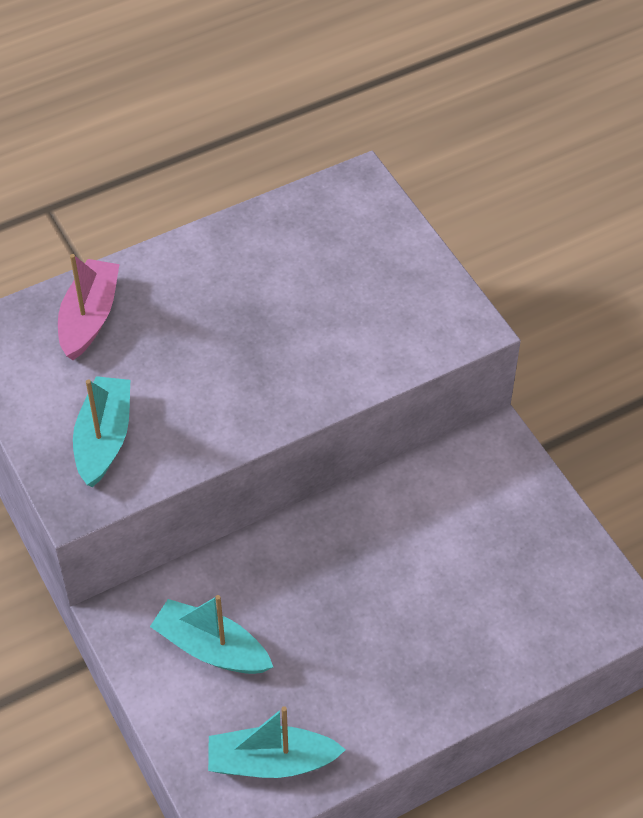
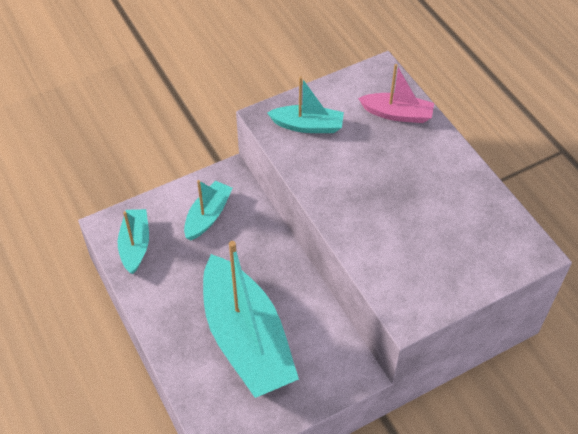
camera: 90 degrees right, 0 degrees up
(450, 583) = (246, 338): none -> turquoise boat

